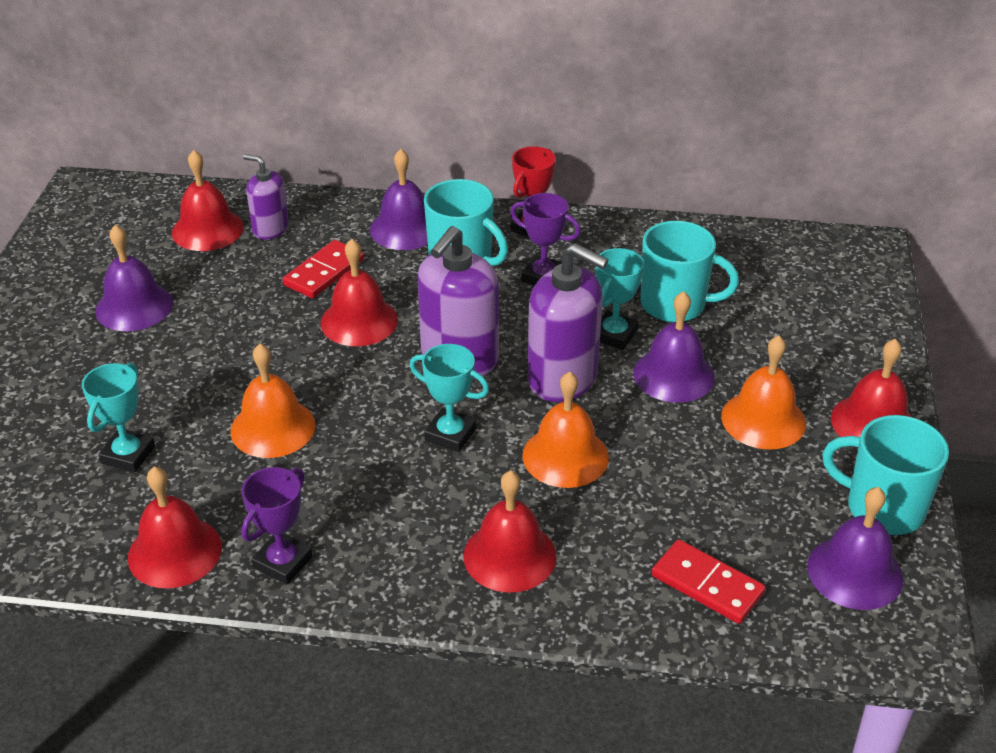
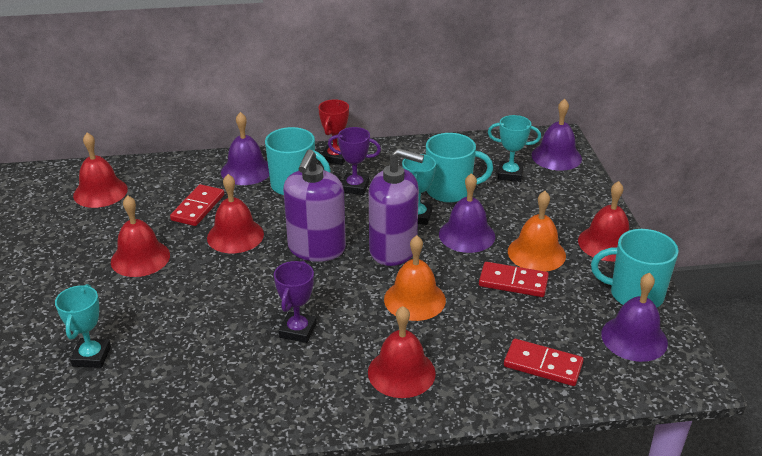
camera: 15 degrees left, 5 degrees down
(134, 306) = (61, 252): purple bell -> purple bell (556, 156)
(175, 552) = (152, 418): red bell -> red bell (140, 258)
(270, 229) = (148, 185): purple soap dispenser -> none
(273, 428) = (197, 318): orange bell -> none
(283, 562) = (238, 409): purple trophy -> purple trophy (298, 330)
(450, 434) = (329, 299): turquoise trophy -> turquoise trophy (510, 174)
(713, 456) = (513, 282): none -> red domino

